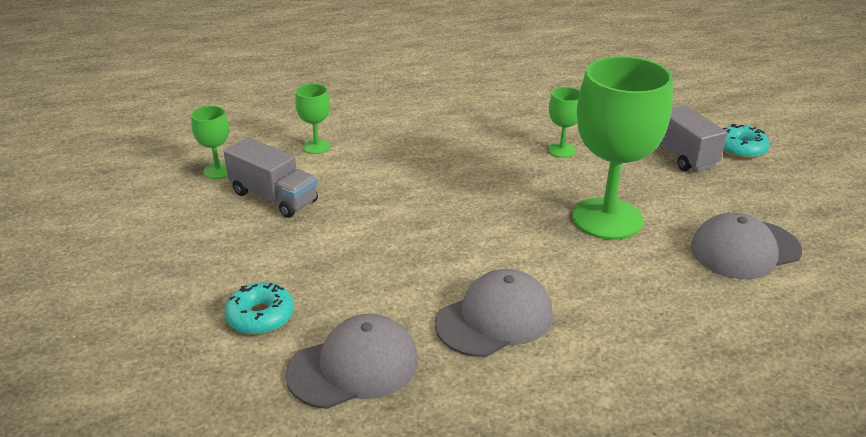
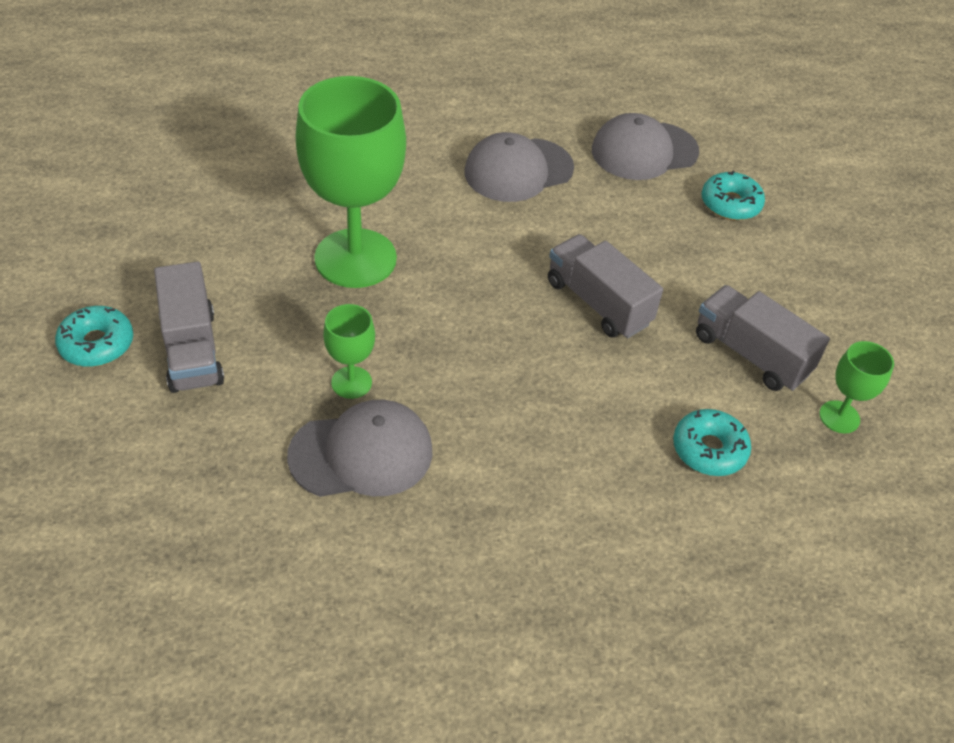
camera: 175 degrees left, 15 degrees up
(316, 147) = (709, 449): green goblet -> turquoise donut
(396, 214) = (598, 303): none -> grey truck
(745, 249) = (235, 198): grey cap -> grey cap (361, 453)

